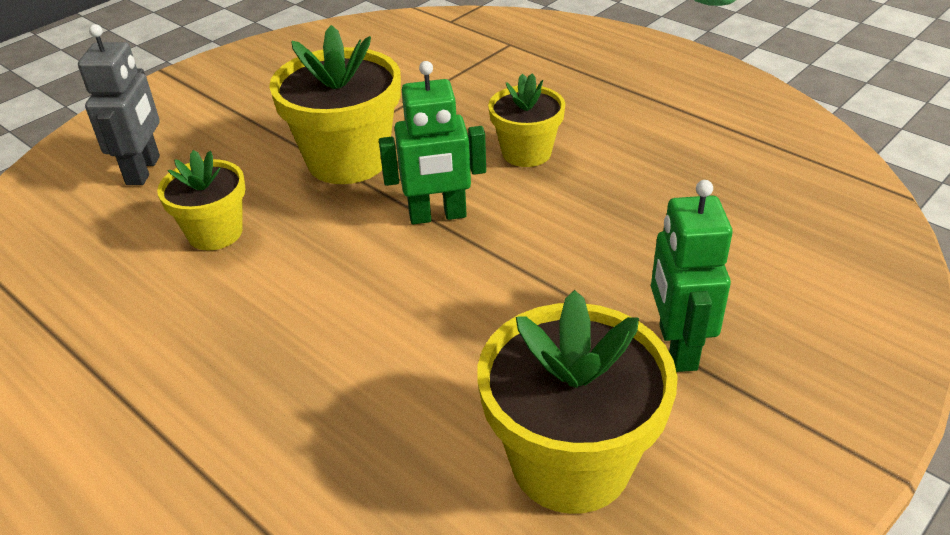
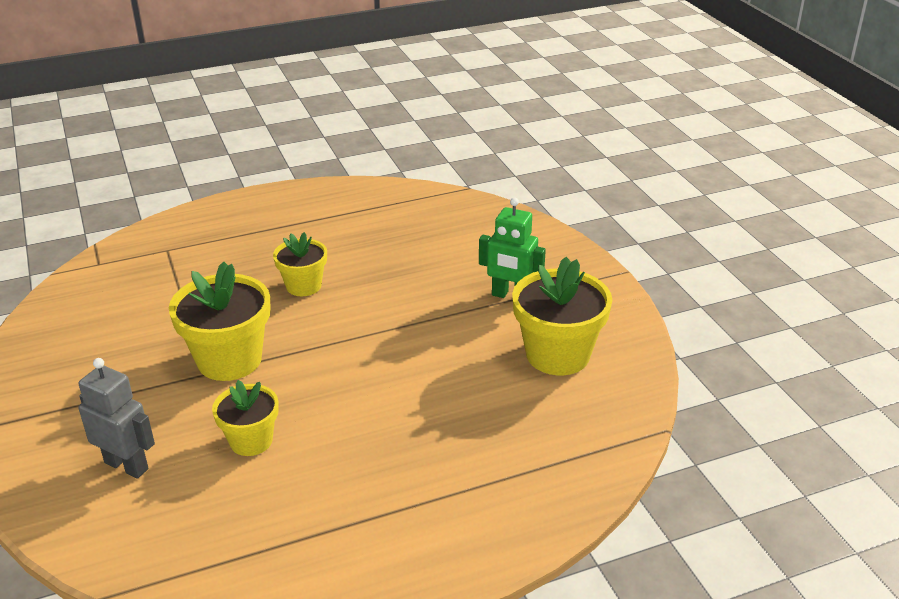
camera: 65 degrees left, 5 degrees down
(437, 216) = (331, 339): green robot -> none

